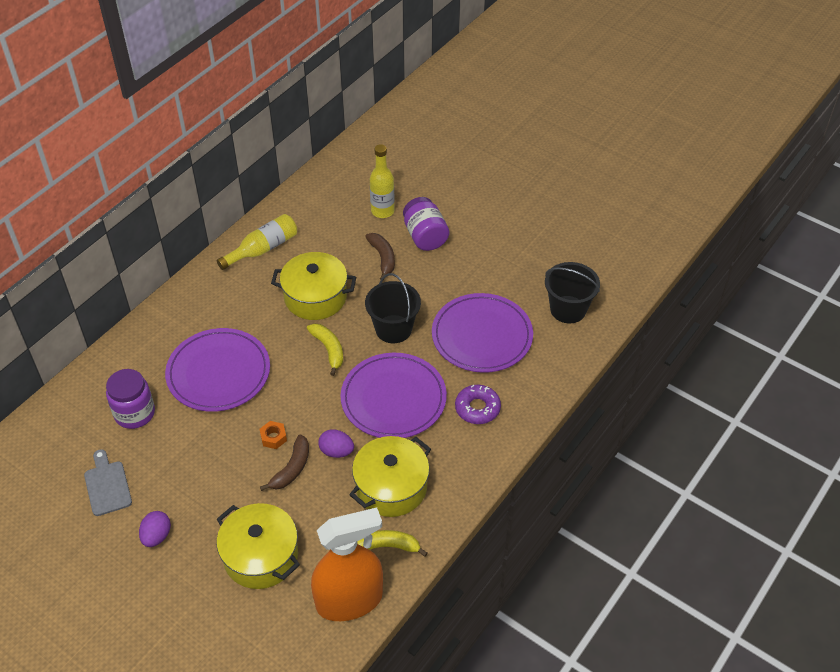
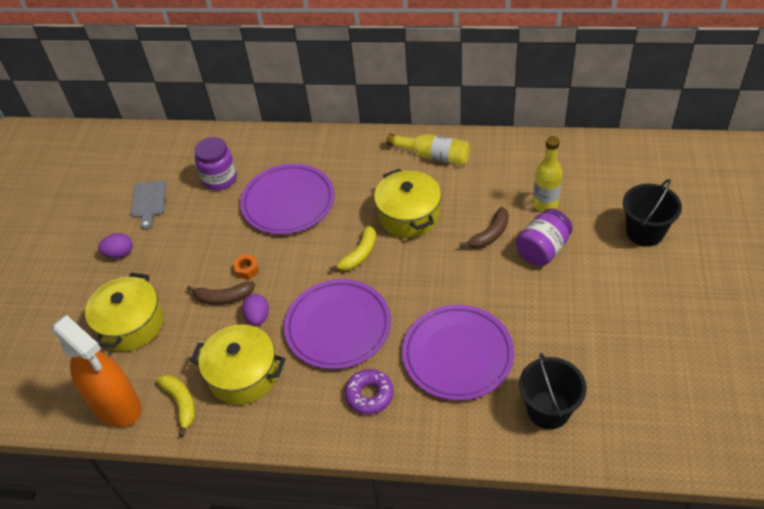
camera: 65 degrees right, 0 degrees up
(107, 485) = (149, 202): grey cutting board -> grey cutting board turned 135 degrees clockwise
(393, 329) = (415, 285): black bucket -> black bucket (644, 232)

